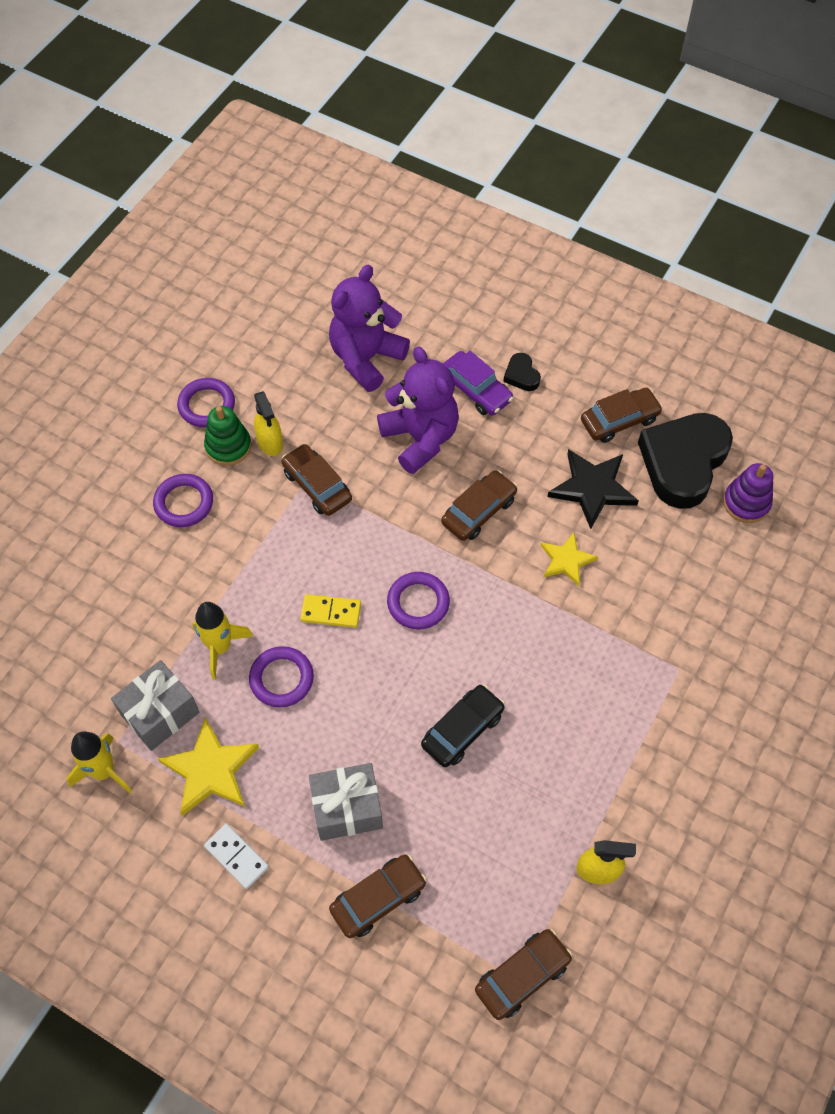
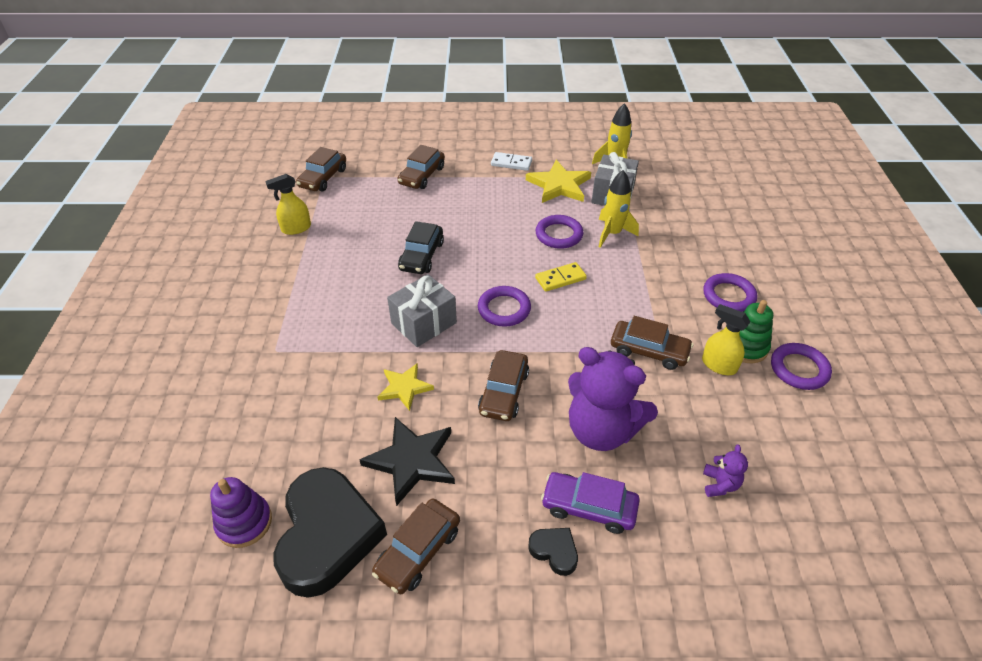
camera: 150 degrees right, 15 degrees down
(347, 808) = (467, 199): grey gift -> grey gift (424, 323)
(366, 358) = (720, 484): purple teddy bear -> purple teddy bear, size x0.42

